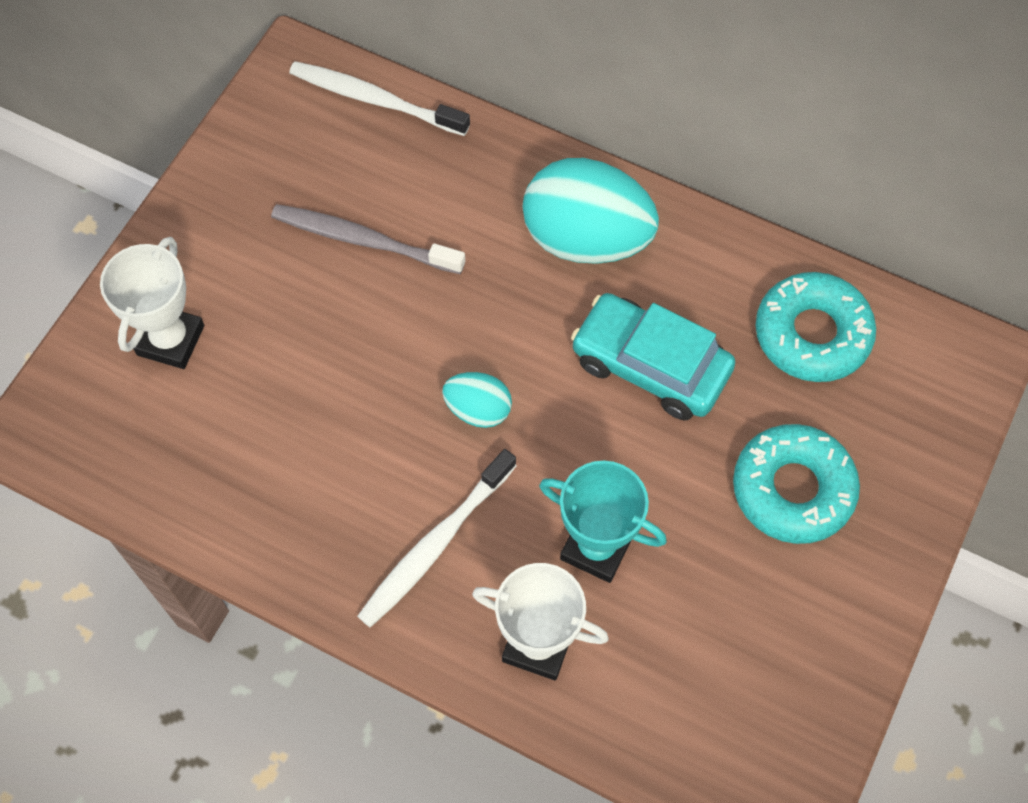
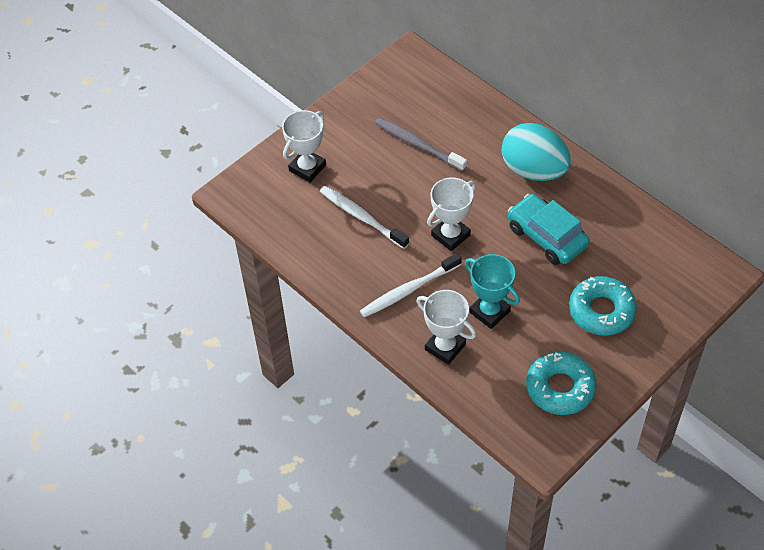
camera: 20 degrees right, 10 degrees down
(375, 100) = (445, 81): white toothbrush -> white toothbrush (361, 217)
(478, 410) = (450, 235): turquoise egg -> white trophy
(812, 334) = (638, 242): turquoise donut -> turquoise donut (560, 388)

